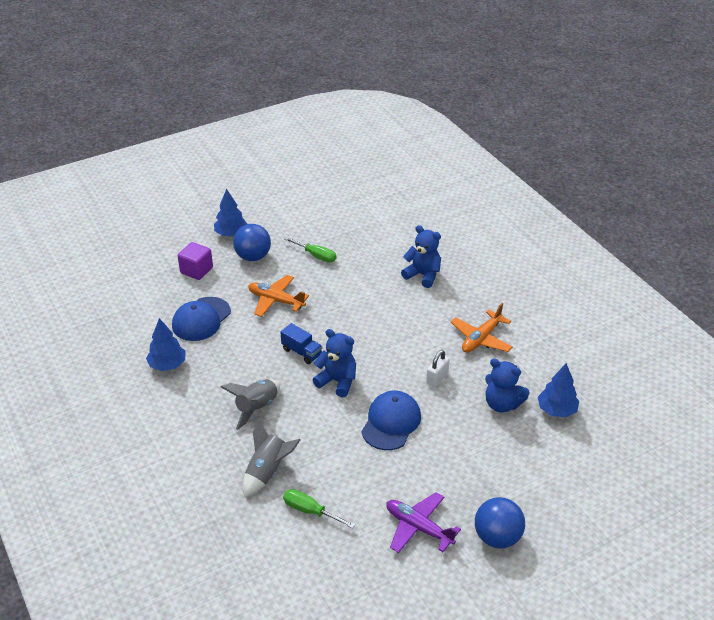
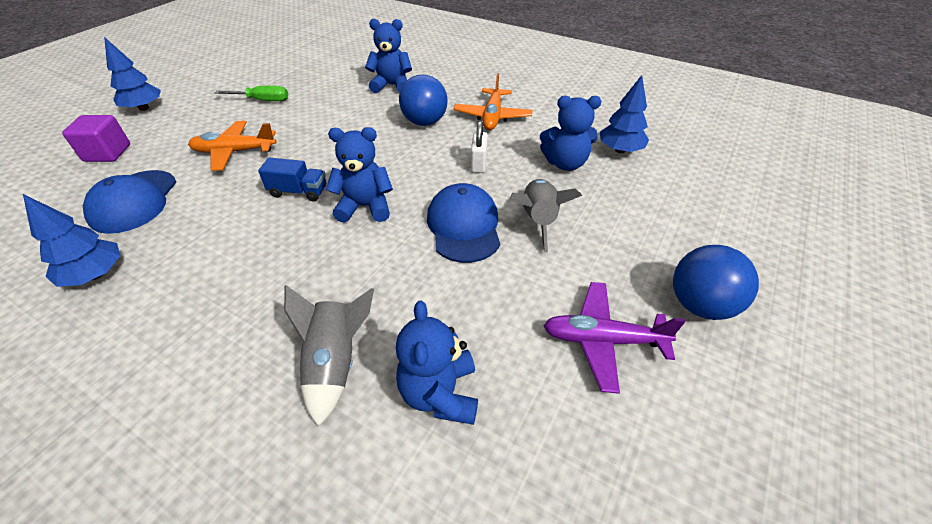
camera: 30 degrees left, 5 degrees up
(253, 257) = (183, 120): blue ball -> blue ball (424, 122)
(256, 408) = (270, 279): grey rocket -> grey rocket (538, 221)
(310, 511) = (440, 393): green screwdriver -> blue teddy bear

